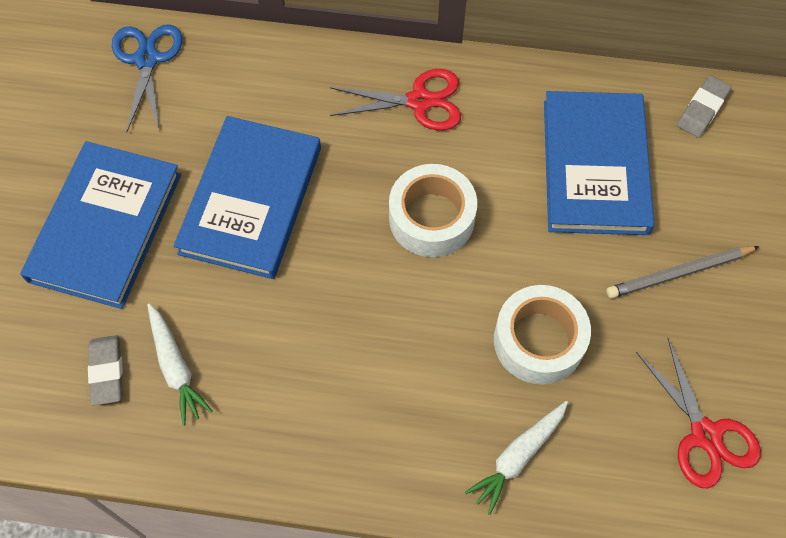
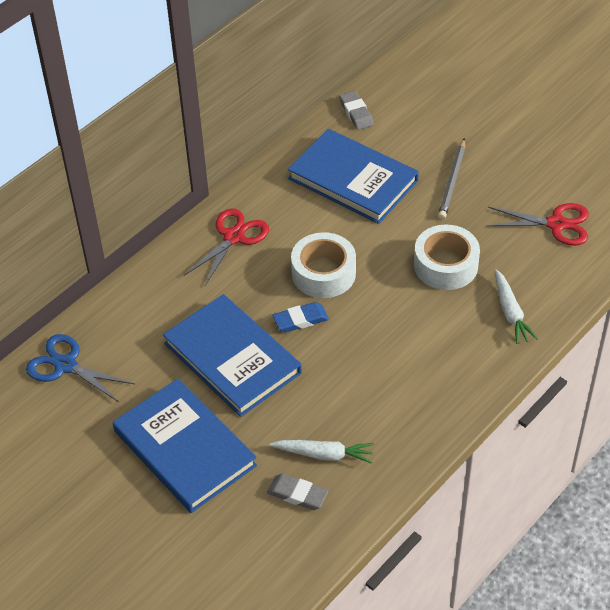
camera: 55 degrees left, 15 degrees down
(348, 234) = (300, 320): none -> blue eraser

